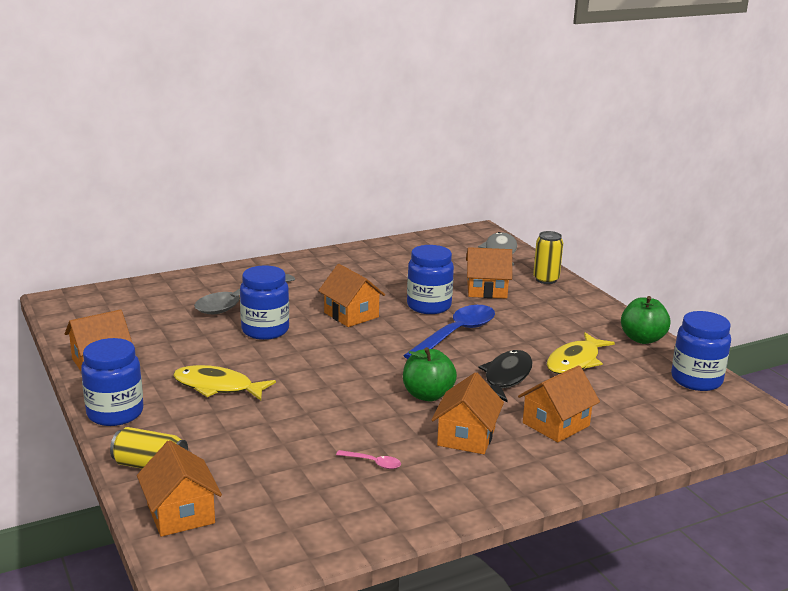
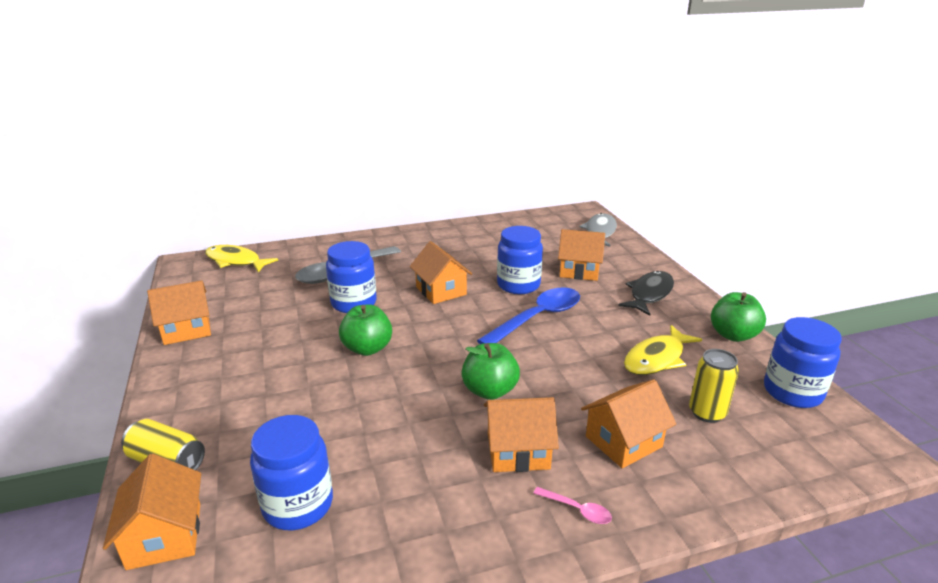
camera: 10 degrees right, 5 degrees up
(115, 413) = (168, 390): blue jar -> blue jar (298, 505)
(217, 387) = (281, 365): yellow fish -> yellow fish (236, 261)
(297, 368) = (367, 348): none -> green apple
(373, 463) = (404, 480): pink spoon -> pink spoon (577, 510)
(466, 437) = (518, 451): orange house -> orange house turned 60 degrees clockwise
(506, 377) = (578, 374): black fish -> black fish (649, 294)
(546, 279) = (639, 262): yellow can -> yellow can (707, 412)

